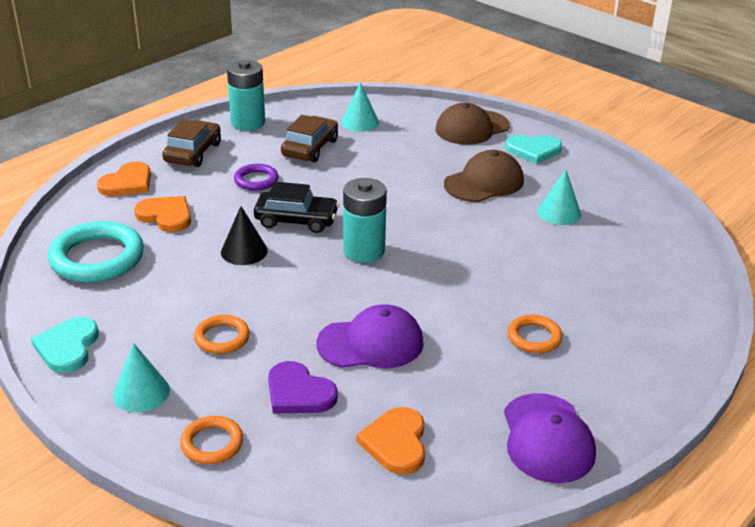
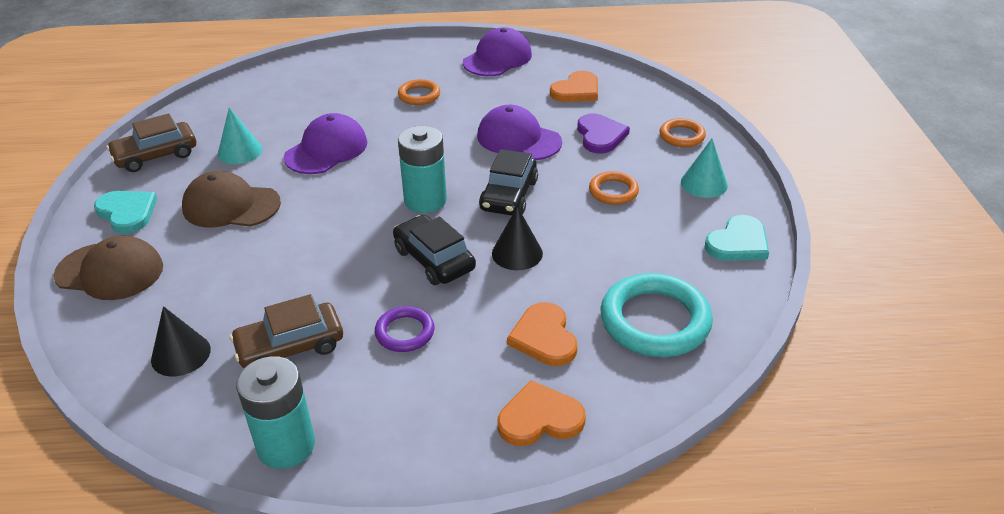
camera: 135 degrees left, 5 degrees up
(193, 153) = (415, 427): brown car -> brown car (156, 155)
(306, 288) = (509, 195): none -> black car
(360, 122) = (181, 354): turquoise cone -> black cone
(504, 246) = (326, 150): none -> purple cap

